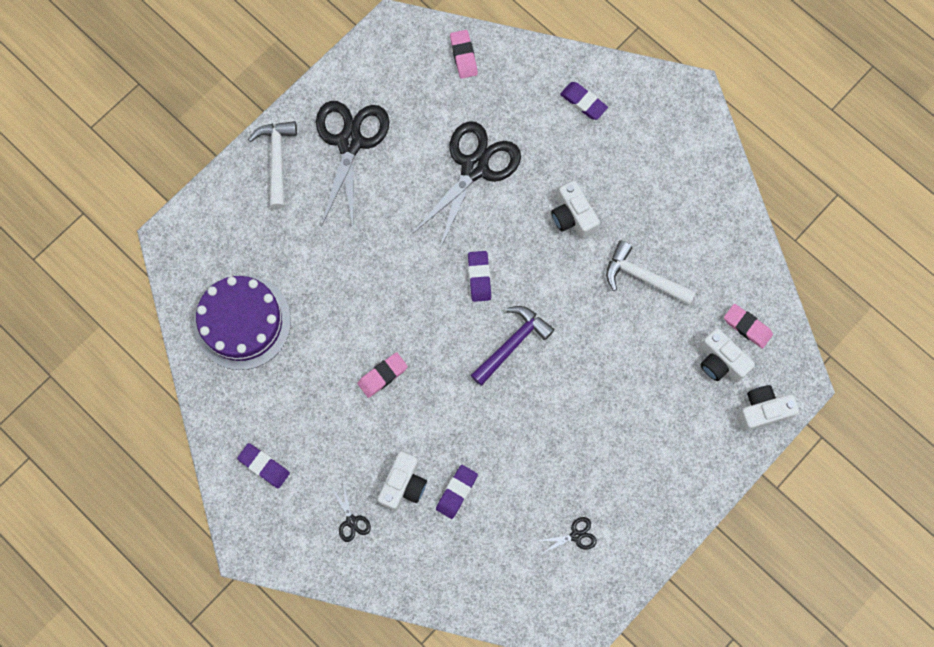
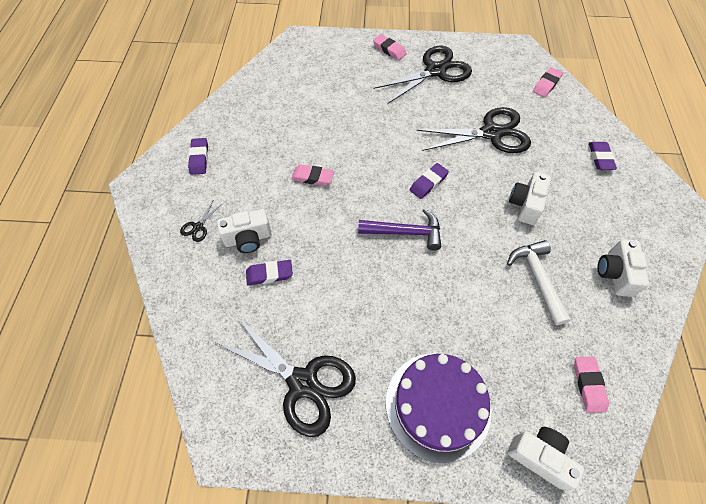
camera: 50 degrees right, 15 degrees down
(242, 322) = (281, 93): purple cake -> purple cake (438, 405)
(277, 160) = (389, 50): white hammer -> pink eraser
(576, 535) = (303, 382): black scissors -> black scissors, size x2.46
(720, 361) = (540, 386): white camera -> white camera (615, 274)

